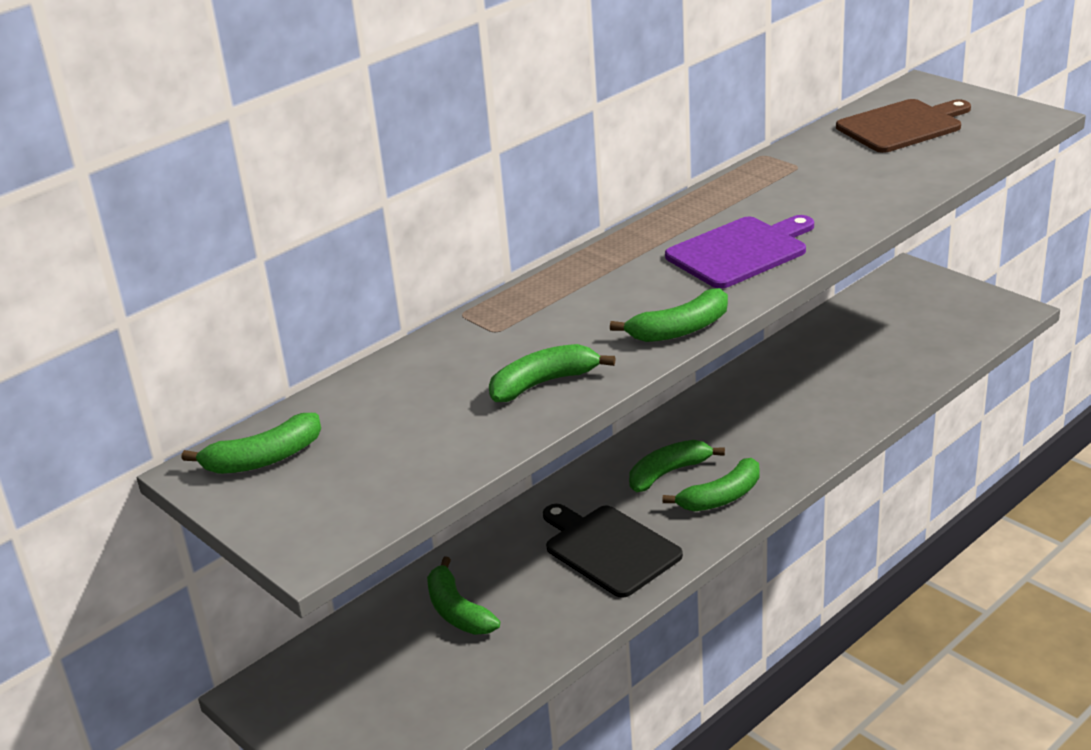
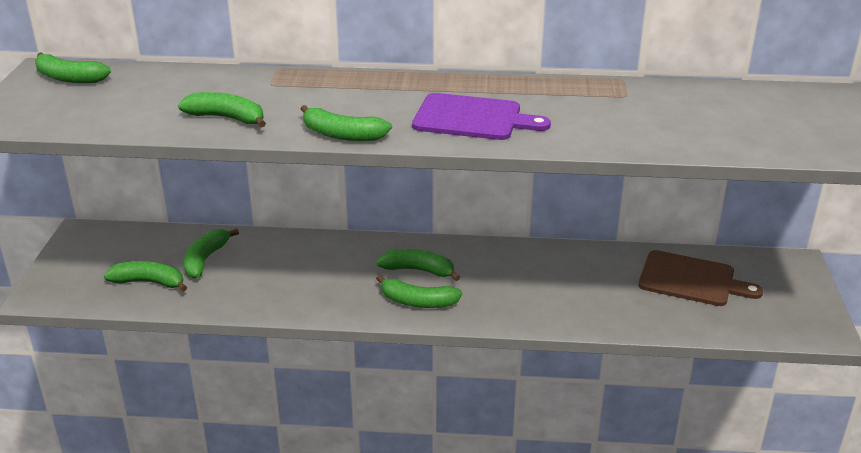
camera: 45 degrees right, 0 degrees up
(448, 673) = (149, 282): none -> green banana
(609, 549) = (317, 284): black cutting board -> none
(902, 126) = (757, 109): brown cutting board -> brown cutting board (691, 280)

